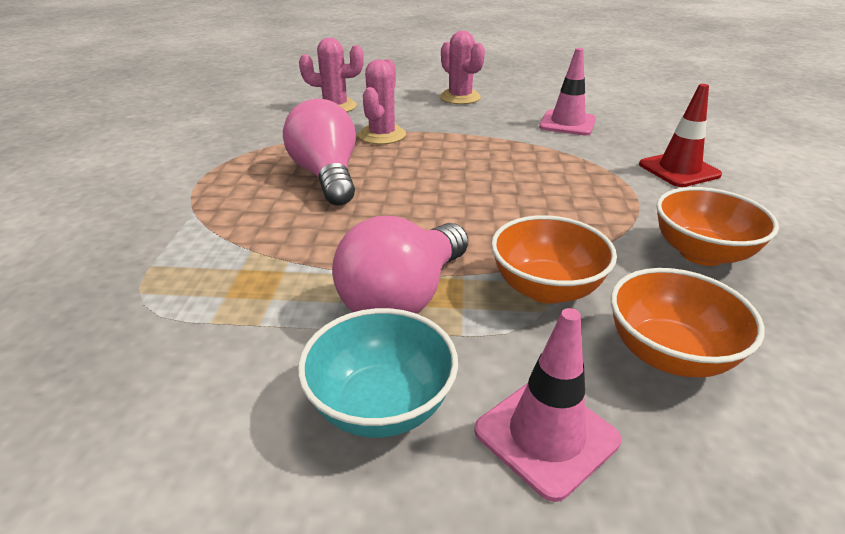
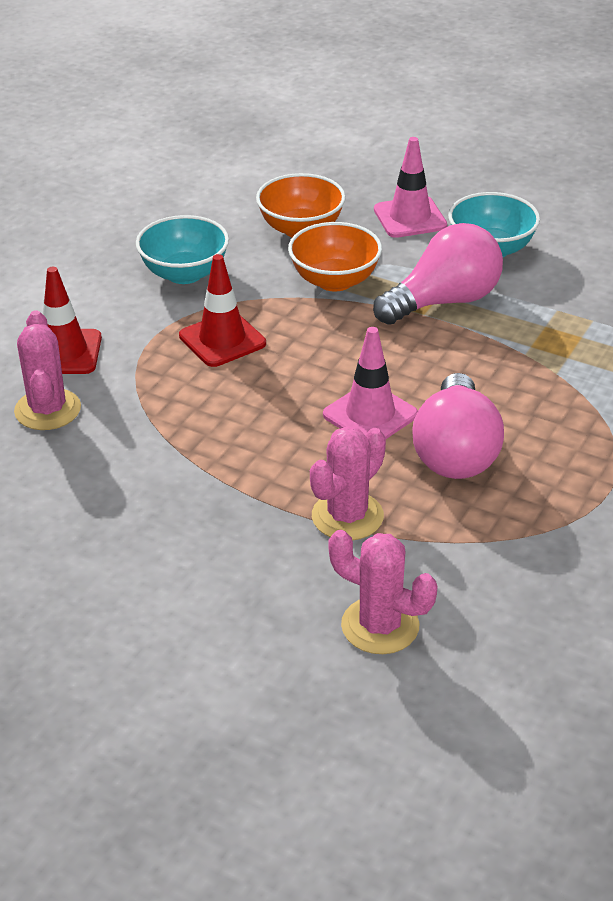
camera: 155 degrees left, 5 degrees up
(460, 97) = (153, 590): pink cactus -> pink cactus (47, 410)
(567, 123) = (73, 467): pink traffic cone -> pink traffic cone (370, 415)
(579, 205) = (222, 340): none -> red traffic cone
(701, 253) = (184, 273): orange bowl -> turquoise bowl

